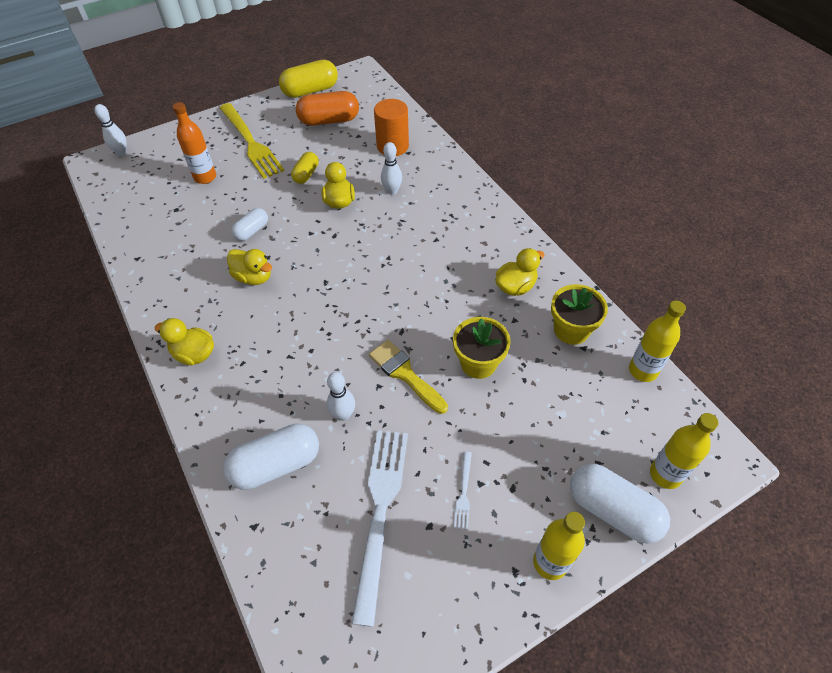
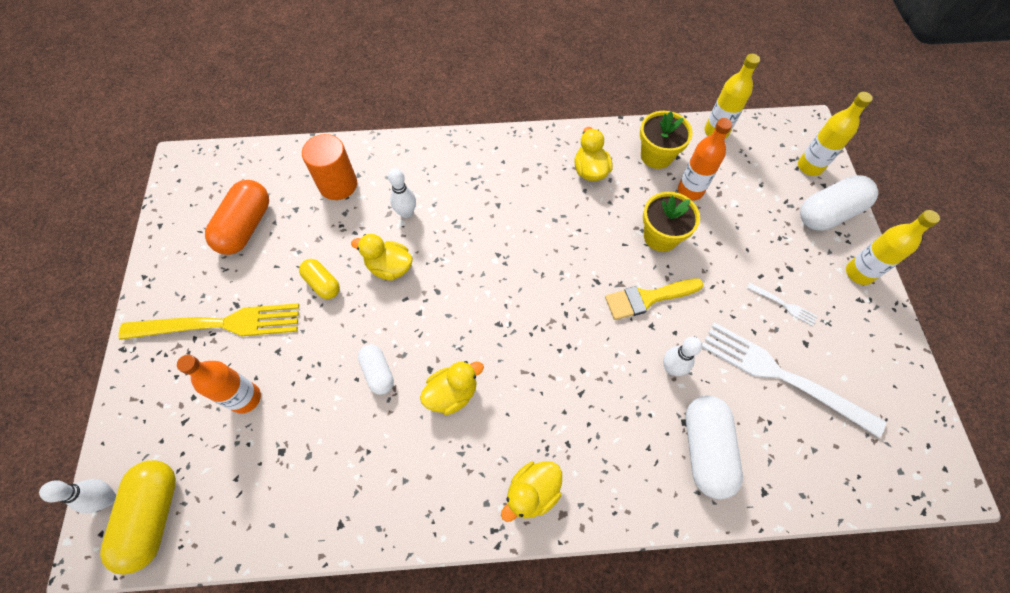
camera: 65 degrees left, 10 degrees up
(310, 91) = (173, 225): yellow capsule -> yellow capsule (154, 516)
(549, 370) = (690, 191): none -> orange bottle

